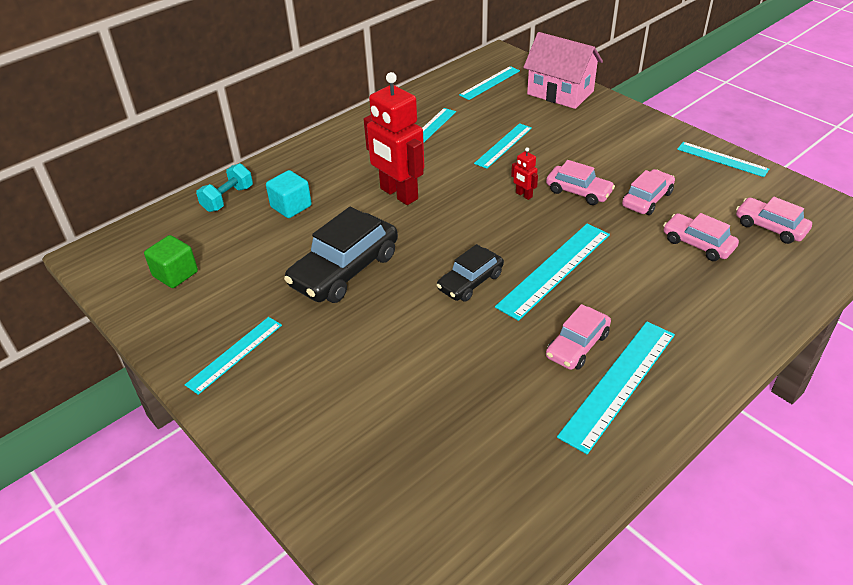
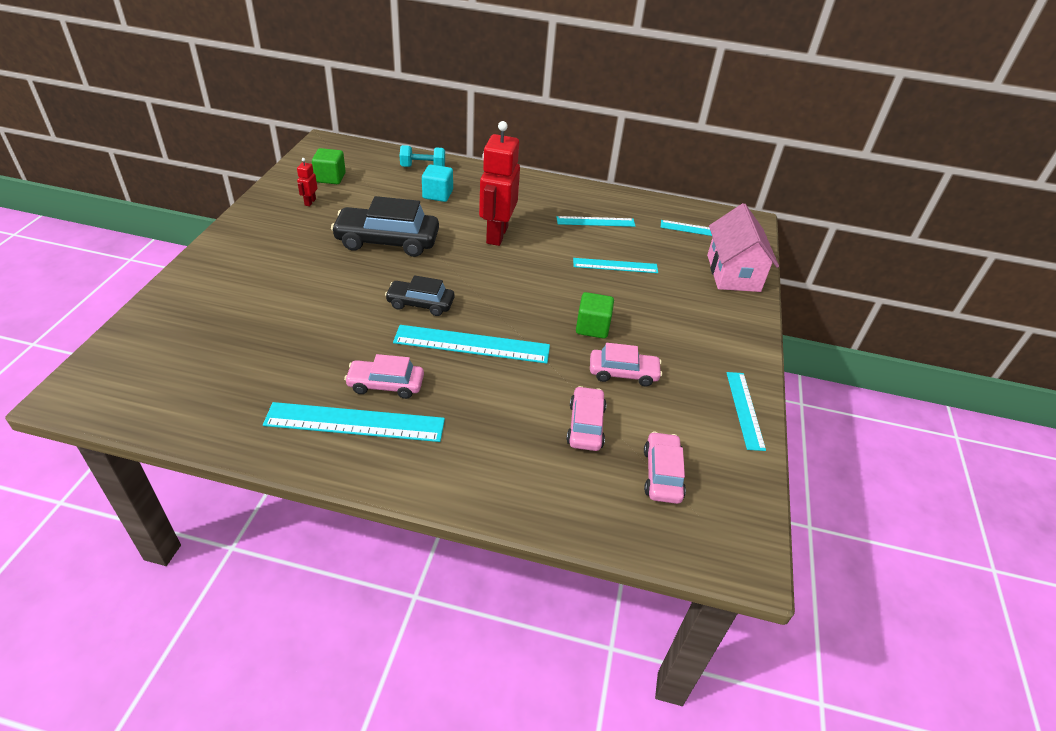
camera: 50 degrees right, 0 degrees up
(235, 354) = (270, 228): turquoise ruler -> none
(523, 195) = (557, 297): red robot -> red robot (310, 202)
(578, 192) = (592, 327): pink car -> green cube

